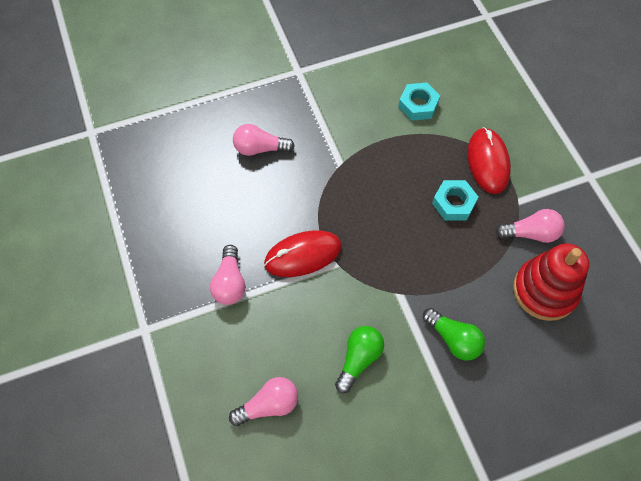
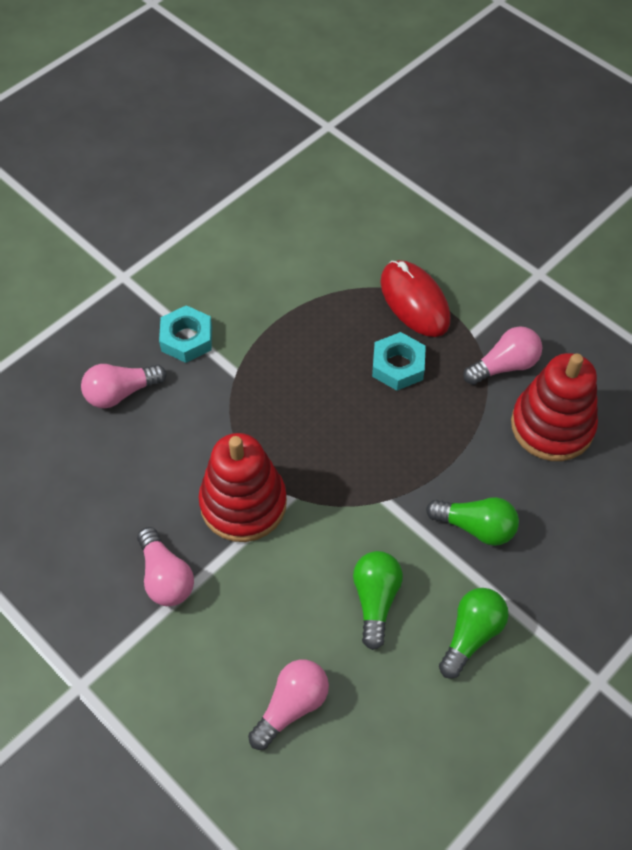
camera: 25 degrees left, 5 degrees down
(303, 255) = (243, 503): red mouse -> red stacking toy
(413, 413) = (471, 634): none -> green light bulb
(418, 105) = (297, 264): turquoise nut -> turquoise nut (186, 339)

